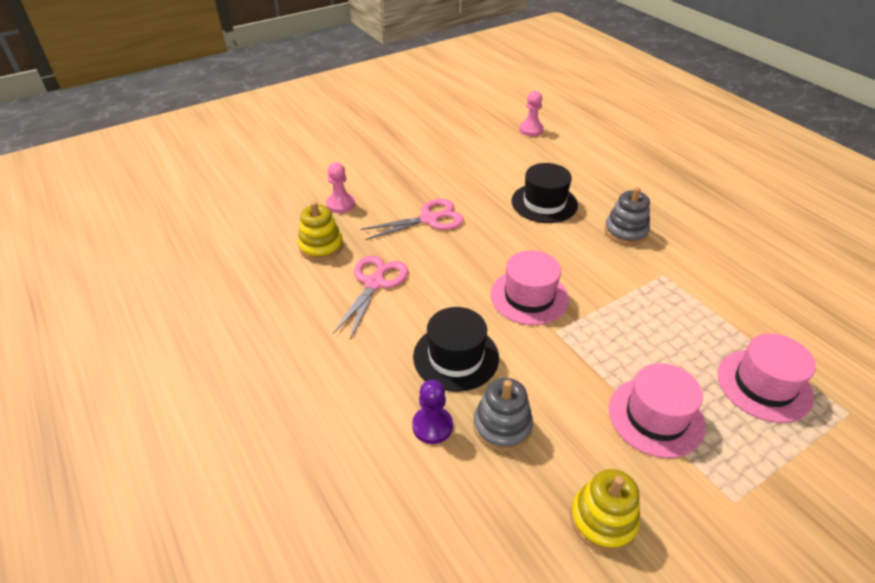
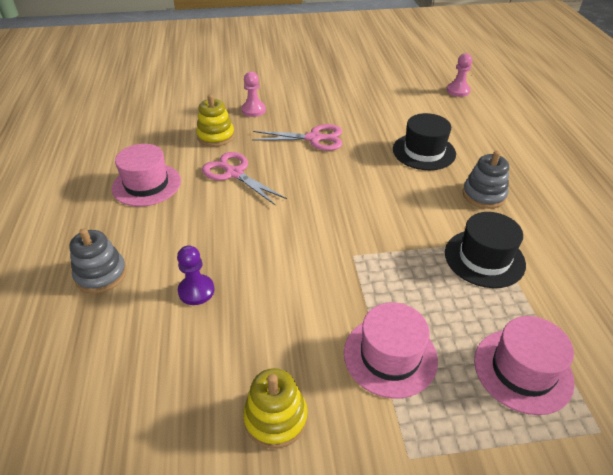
camera: 25 degrees right, 0 degrees up
(374, 283) = (234, 173): pink scissors -> pink scissors turned 90 degrees counterclockwise
(456, 357) = (254, 247): black hat -> black hat (484, 258)
(502, 426) = (250, 311): grey stacking toy -> grey stacking toy (101, 274)
(529, 297) = (351, 221): pink hat -> pink hat (146, 184)

